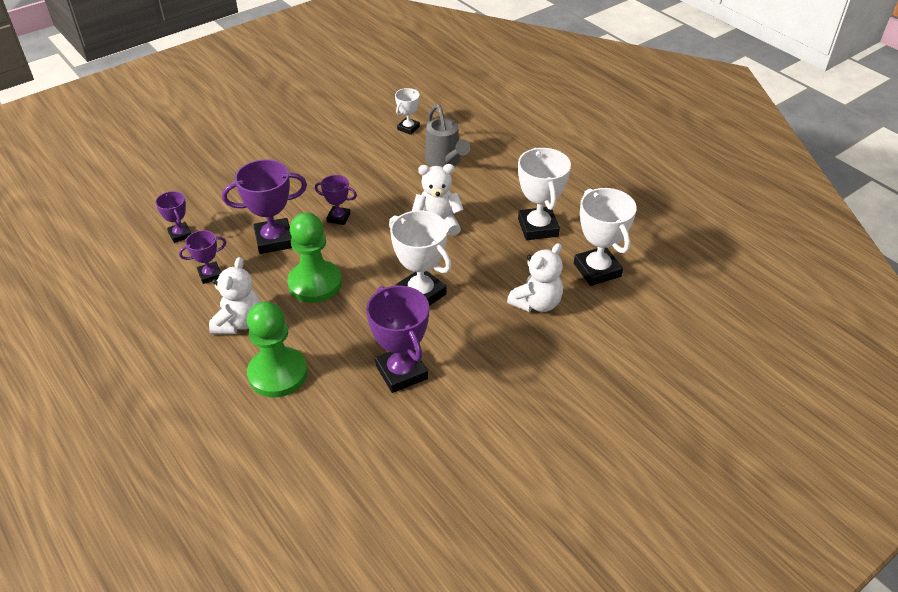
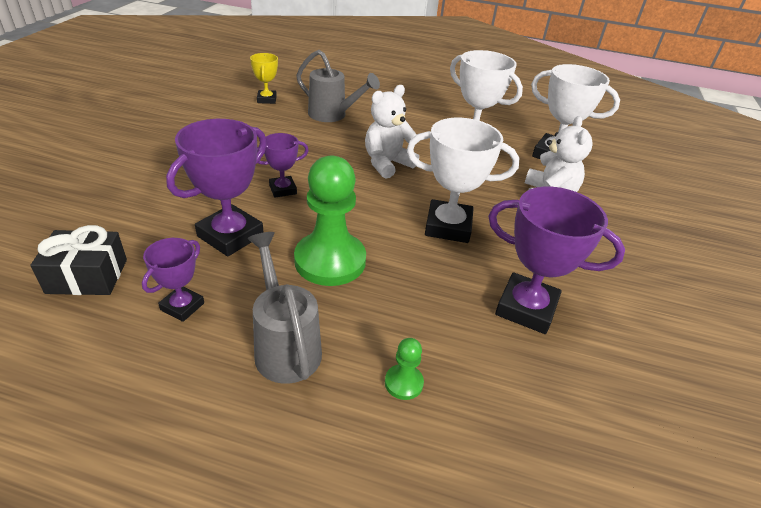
camera: 40 degrees left, 5 degrees down
(180, 234) = (87, 276): purple trophy -> black gift
(239, 322) = (285, 346): white teddy bear -> grey watering can
(278, 374) = (403, 383): green pawn -> green pawn, size x0.44
(408, 128) = (267, 99): white trophy -> yellow trophy

